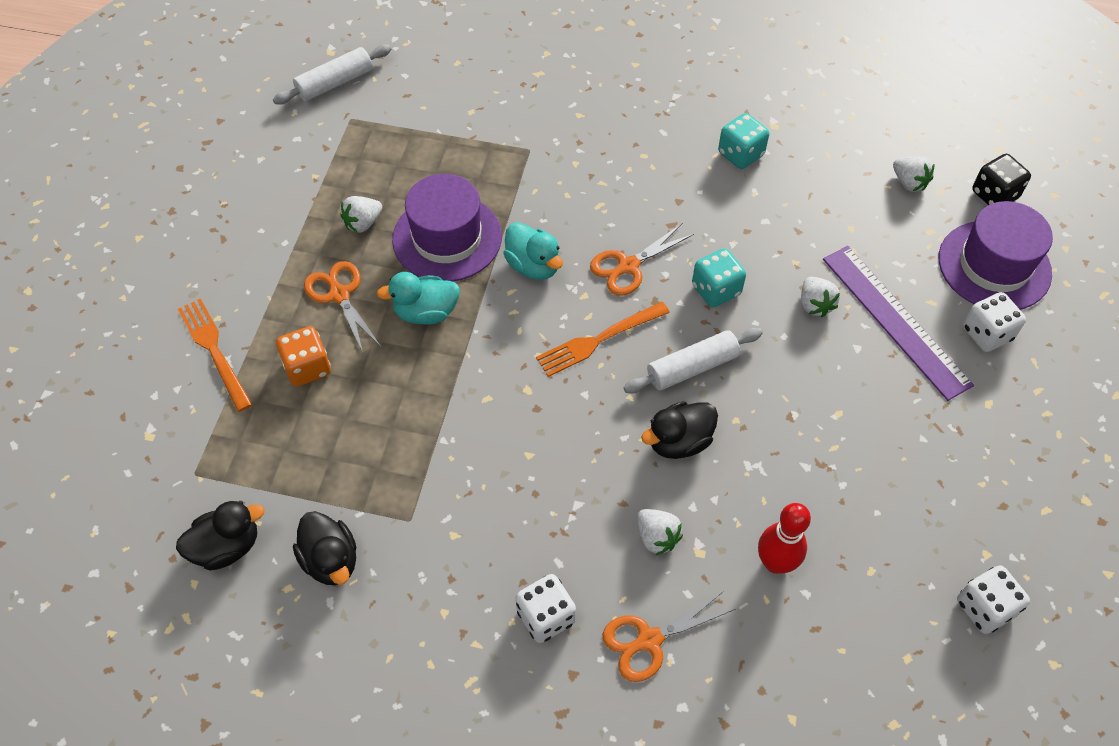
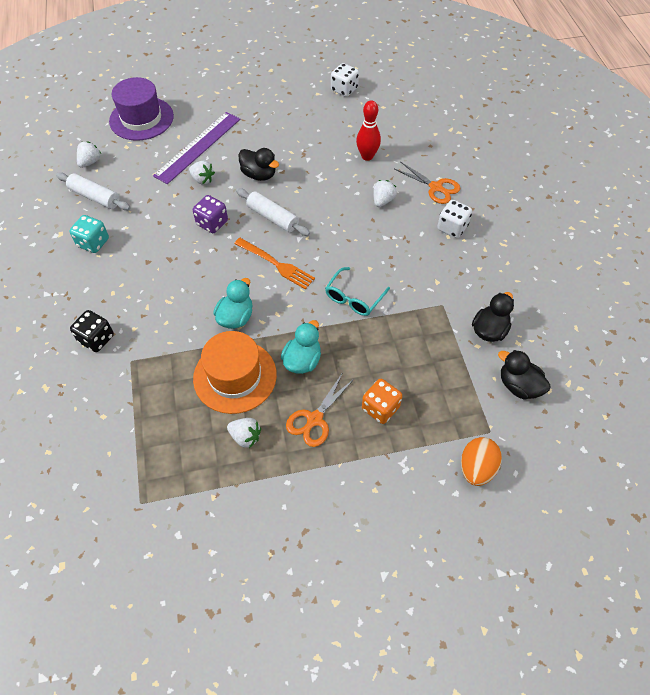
camera: 115 degrees left, 0 degrees up
(164, 432) = (476, 468): none -> orange egg
(214, 350) = (401, 475): orange fork -> none
(335, 83) = (101, 539): white rolling pin -> white rolling pin (95, 197)
(426, 312) = (302, 360): turquoise duck -> turquoise duck turned 120 degrees counterclockwise
(447, 238) = (235, 376): purple hat -> orange hat
(488, 411) = (354, 297): none -> turquoise glasses
(628, 266) = (213, 269): orange scissors -> none
(679, 442) = (323, 209): black duck -> black duck (259, 175)
(716, 290) = (212, 223): turquoise dice -> purple dice
(815, 305) = (202, 179): white strawberry -> white strawberry turned 75 degrees clockwise
(986, 334) = (190, 114): white dice -> none
(994, 195) = (87, 127): black dice -> black dice (96, 339)

